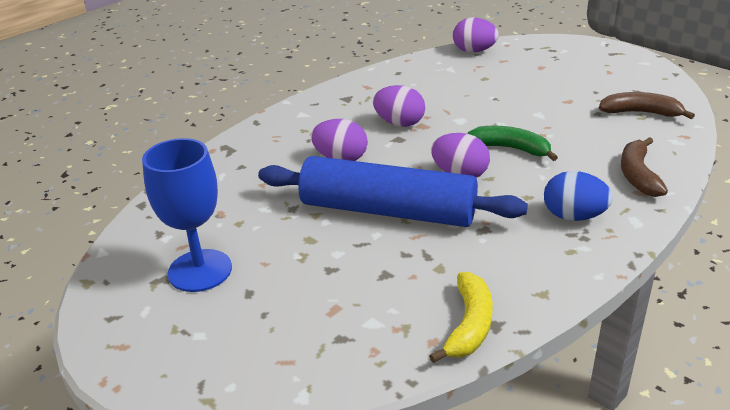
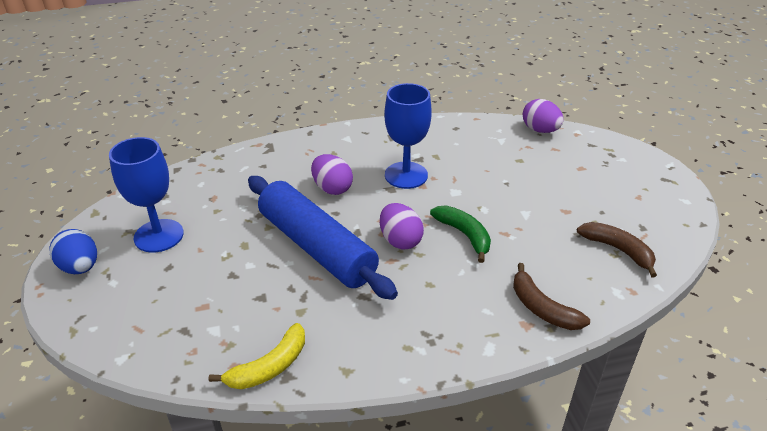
camera: 30 degrees right, 5 degrees up
(399, 123) = (406, 175): purple egg -> blue goblet
(573, 216) = (444, 319): blue egg -> blue egg (80, 267)
(638, 175) = (542, 308): brown banana -> brown banana turned 75 degrees counterclockwise

